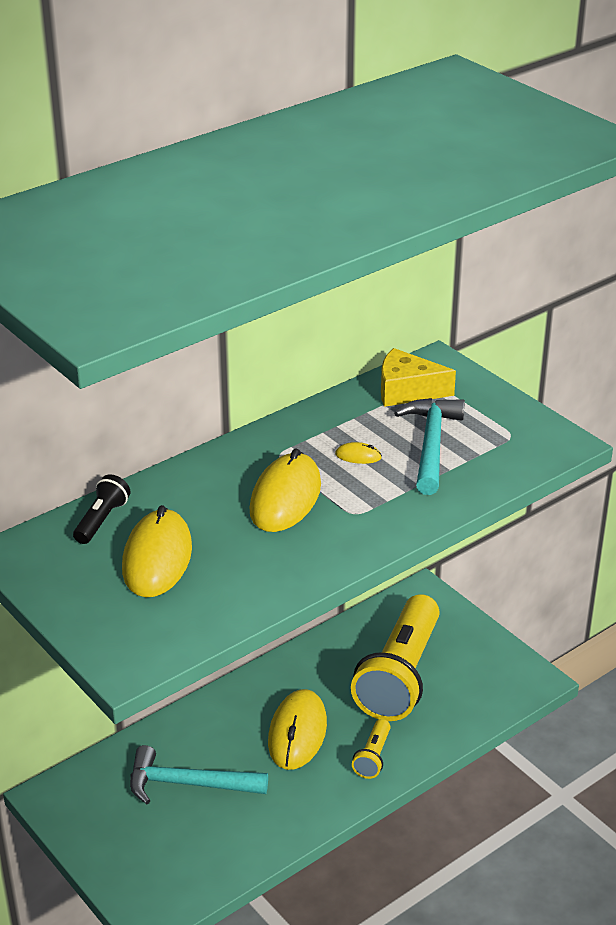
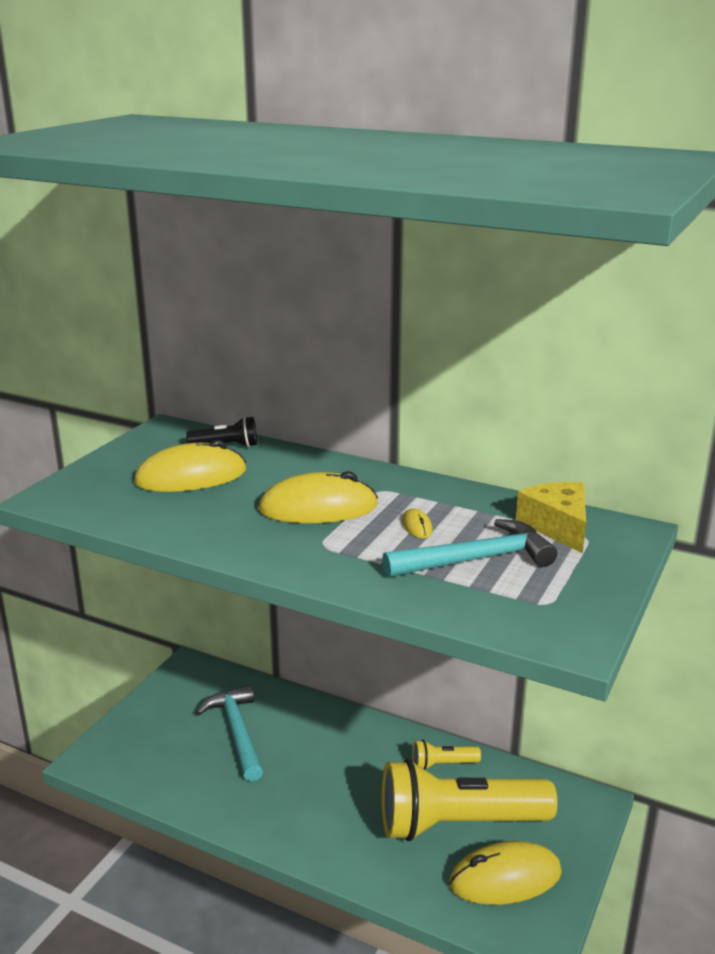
camera: 65 degrees right, 10 degrees down
(297, 733) = (334, 777): yellow mouse -> yellow mouse (505, 878)
(373, 757) = (335, 839): yellow flashlight -> yellow flashlight (442, 764)

